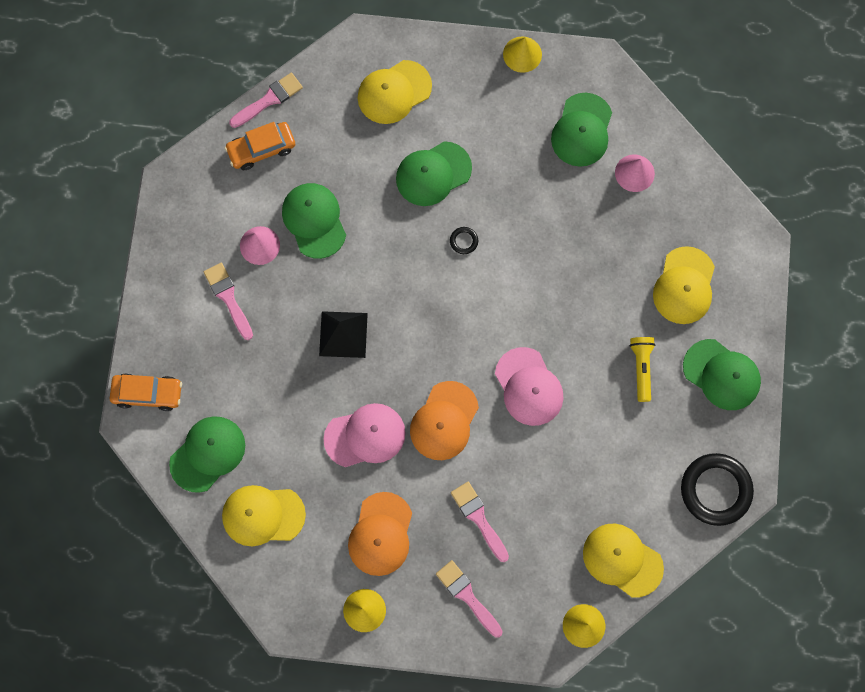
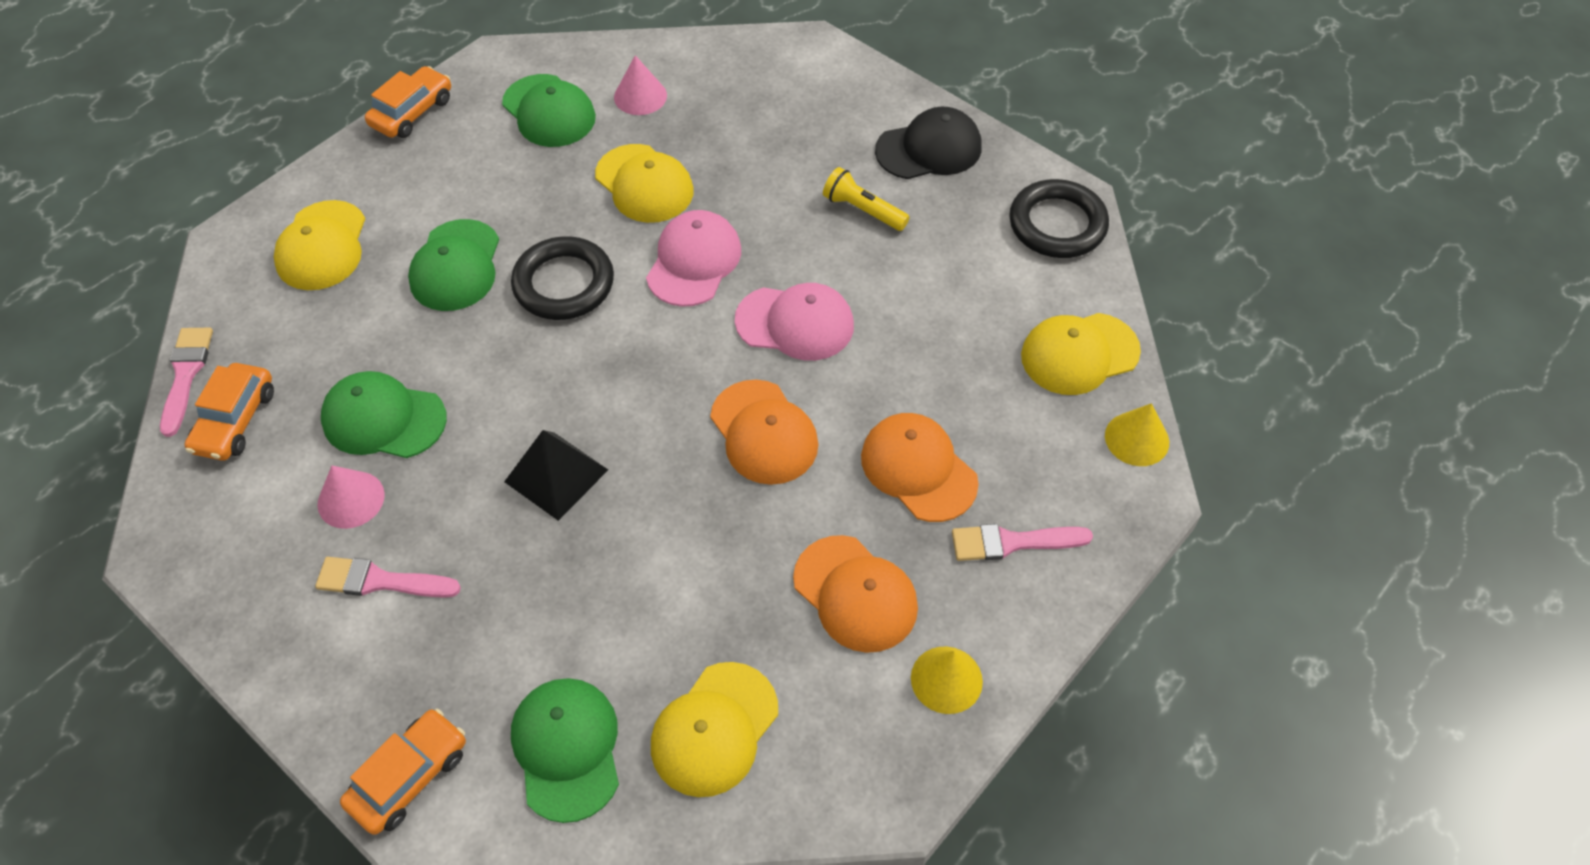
camera: 55 degrees left, 20 degrees down
(365, 436) = (709, 532): pink cap -> pink cap (694, 262)
(464, 241) = (564, 284): black ring -> black ring, size x2.42
(479, 518) = (918, 469): pink brush -> orange cap
(522, 54) = (412, 112): yellow cone -> orange car
(684, 286) = (803, 125): yellow cap -> yellow cap (644, 184)
(721, 375) = (929, 149): green cap -> black cap

